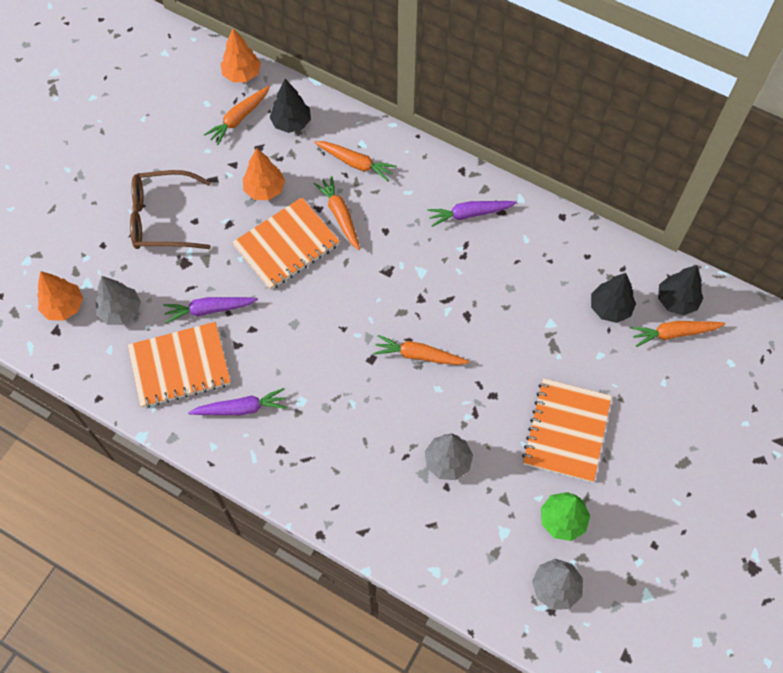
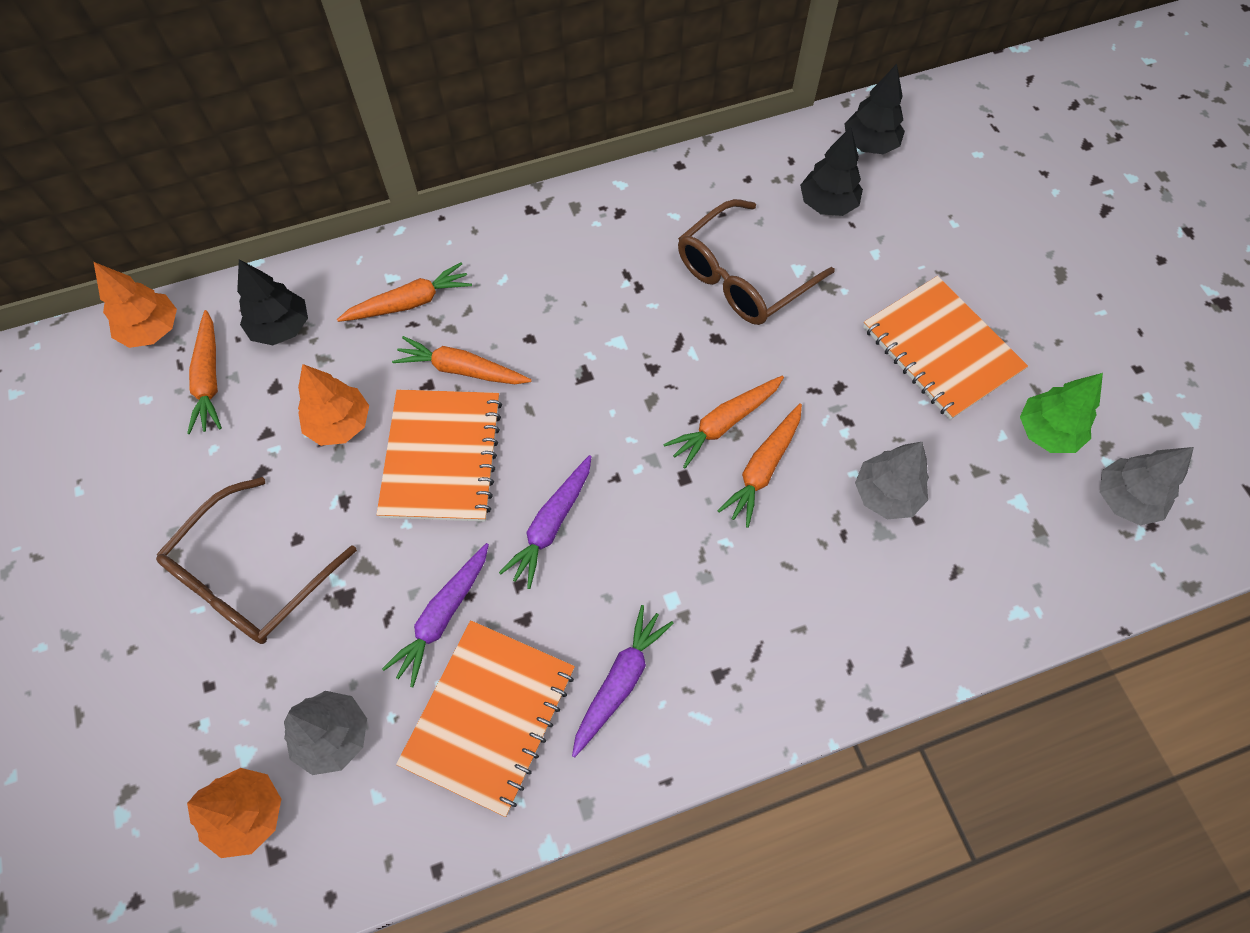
camera: 50 degrees left, 0 degrees up
(469, 214) = (592, 243): purple carrot -> purple carrot (551, 525)
(519, 300) = (744, 276): none -> brown glasses
(674, 333) = (905, 174): orange carrot -> orange carrot (763, 468)

